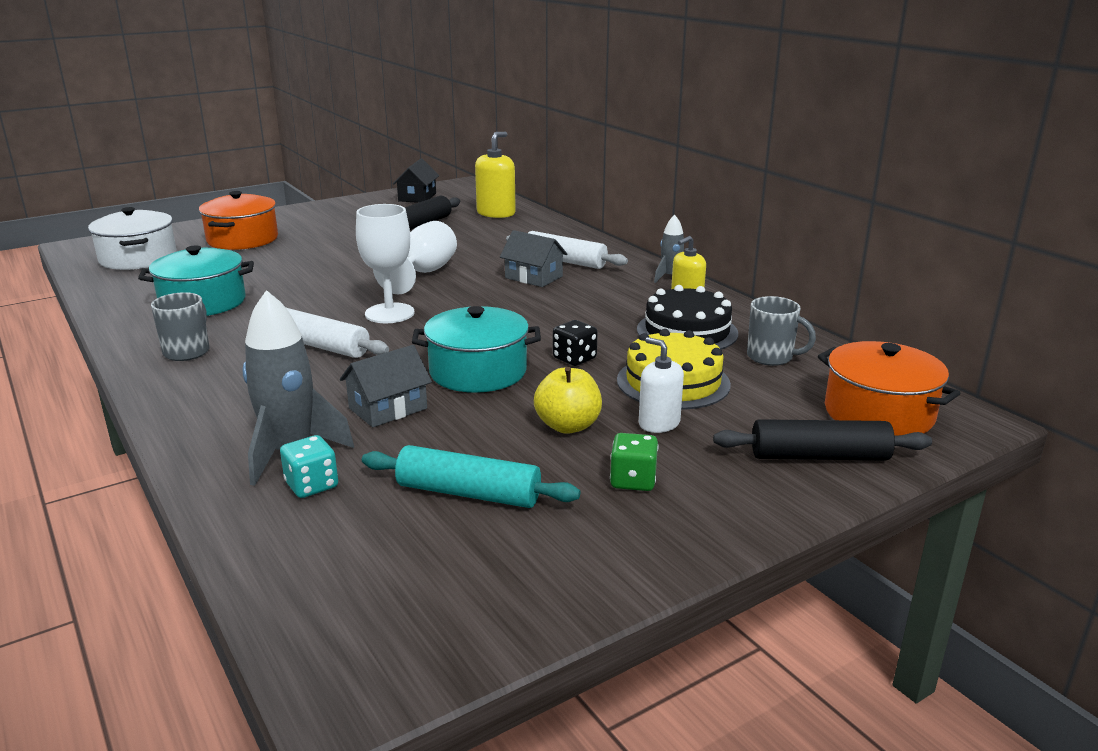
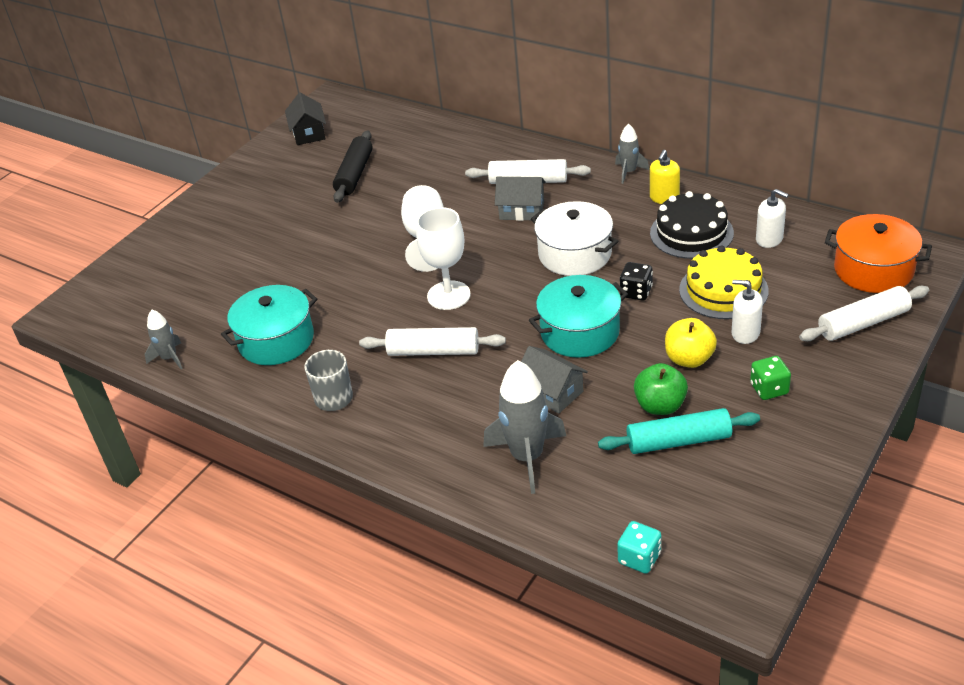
camera: 20 degrees left, 15 degrees up
(107, 290) = (169, 358): none -> grey rocket
(138, 258) = (142, 309): white pot -> white pot (575, 254)
(242, 239) = (210, 249): orange pot -> none
(312, 485) = (572, 477): turquoise dice -> turquoise dice (639, 558)
(388, 408) = (552, 392): grey house -> grey house turned 75 degrees counterclockwise
(487, 455) = (660, 406): none -> green apple
(496, 213) = (407, 134): yellow soap dispenser -> none
(771, 357) = (769, 239): grey mug -> white soap dispenser
(819, 456) = (863, 323): black rolling pin -> white rolling pin

